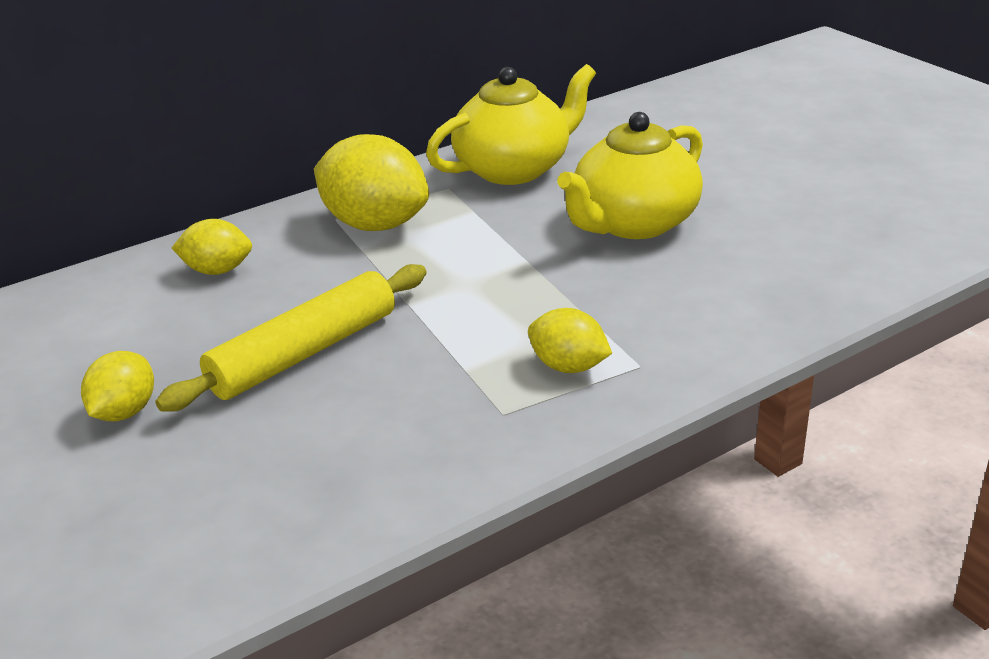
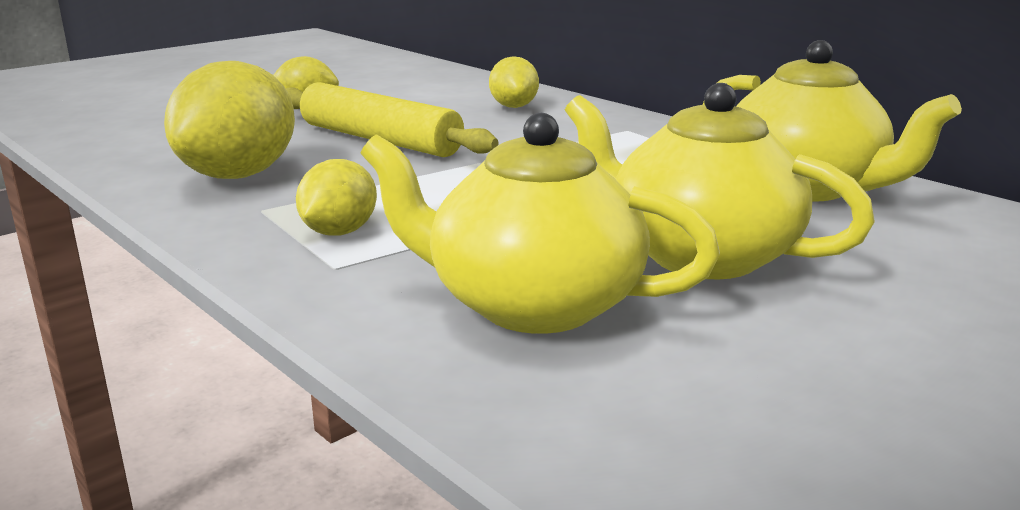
camera: 80 degrees right, 10 degrees down
(375, 224) = (621, 143): yellow lemon -> yellow lemon (239, 175)
(706, 287) = (532, 304): none -> yellow teapot

